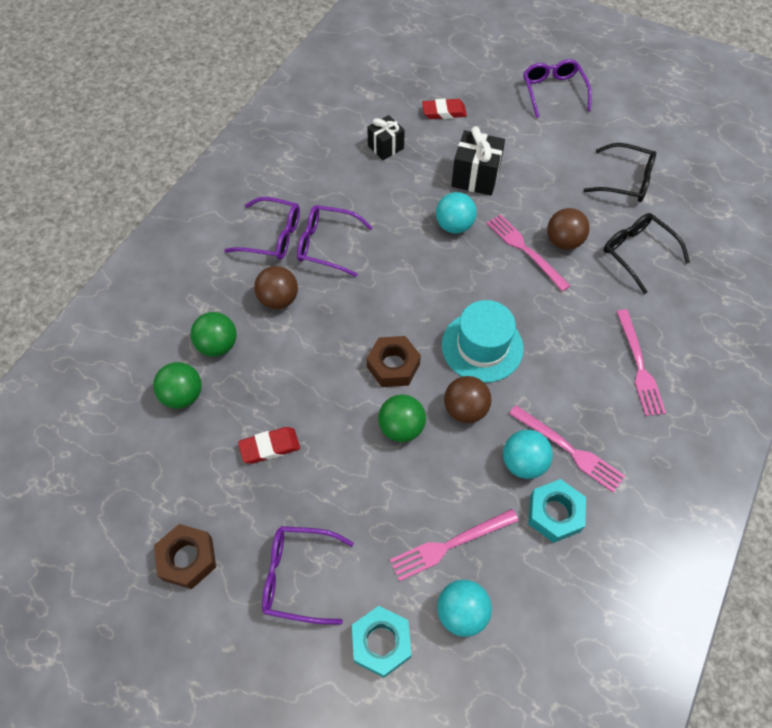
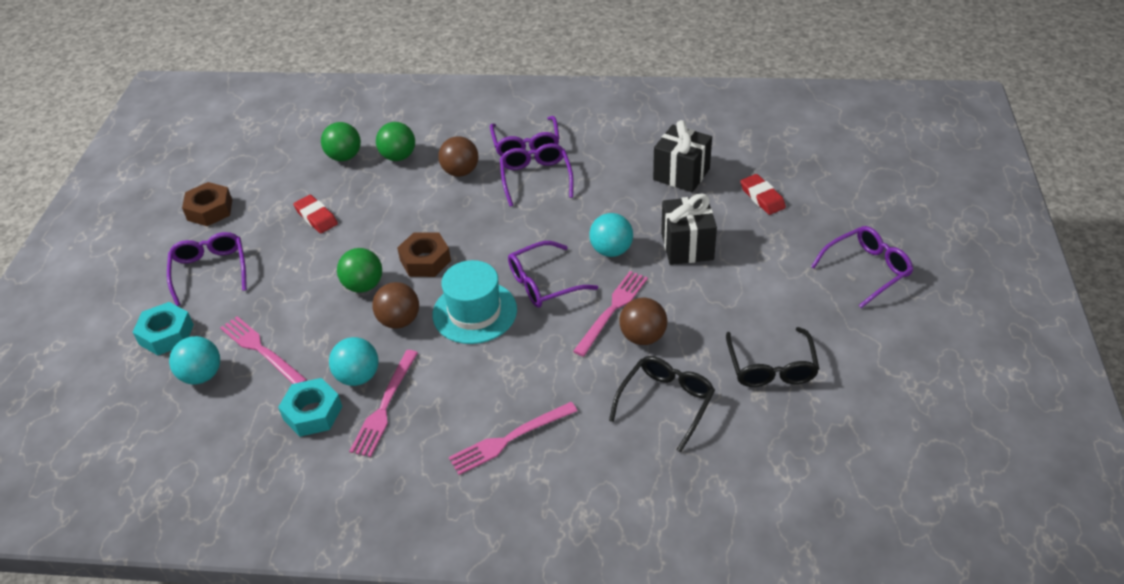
camera: 70 degrees right, 15 degrees down
(385, 147) = (681, 174): black gift -> black gift, size x1.50
(470, 285) = (543, 283): none -> purple glasses

